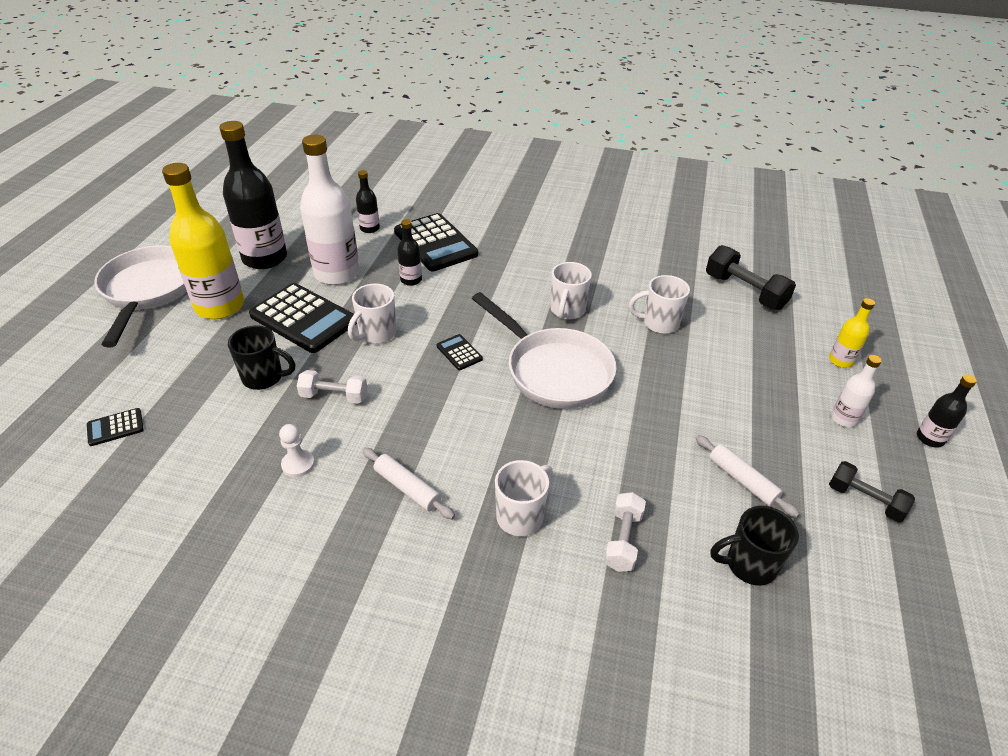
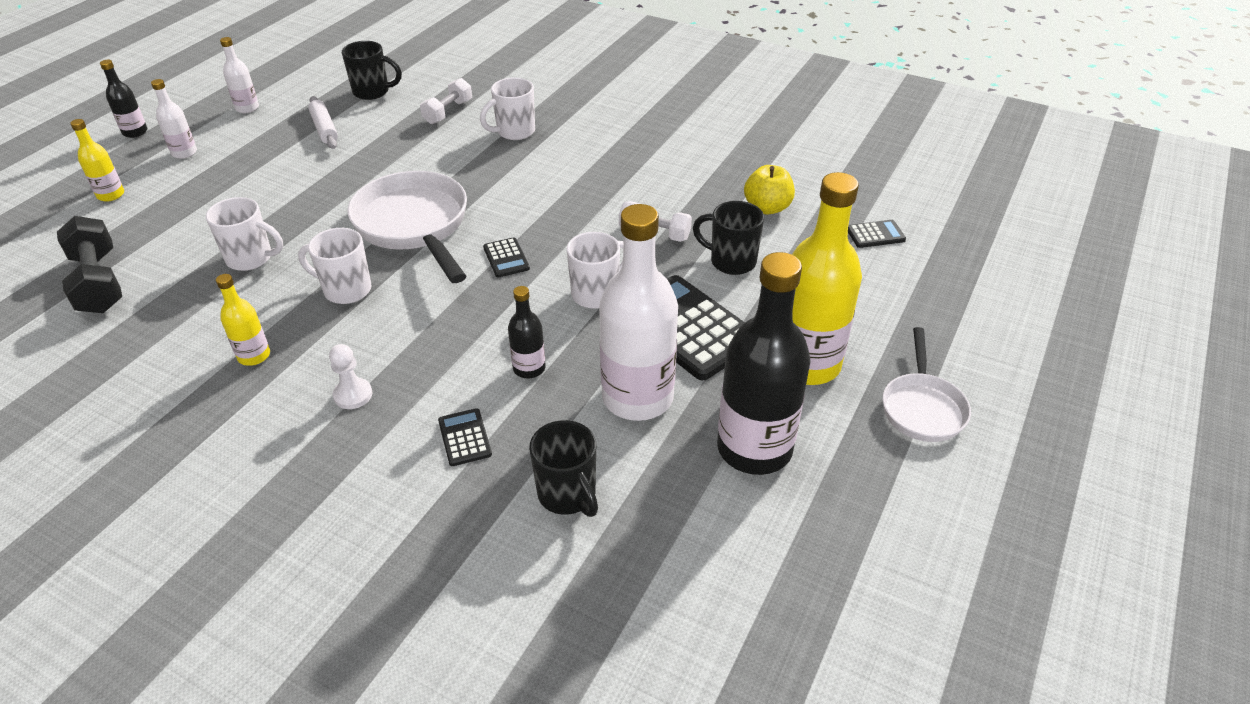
camera: 165 degrees left, 0 degrees up
(149, 291) = (922, 408): white pan -> white pan, size x0.58
(218, 444) = (767, 208): none -> yellow apple
(298, 464) = (691, 184): white pawn -> white pawn (353, 395)
(369, 228) = (568, 495): black bottle -> black mug
(407, 488) = (598, 158): white rolling pin -> none
(435, 243) = (465, 437): black calculator -> black calculator, size x0.45
(567, 311) = (346, 290): white mug -> white mug turned 105 degrees counterclockwise
(590, 264) = (254, 356): none -> yellow bottle
(865, 500) = (247, 108): black dumbbell -> white bottle

